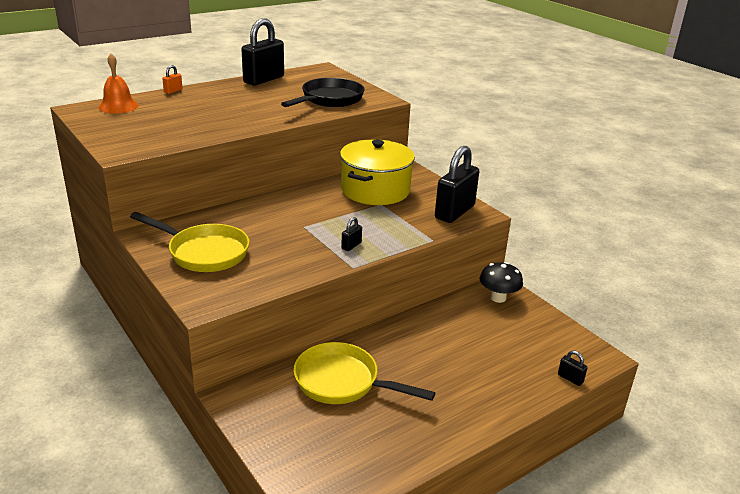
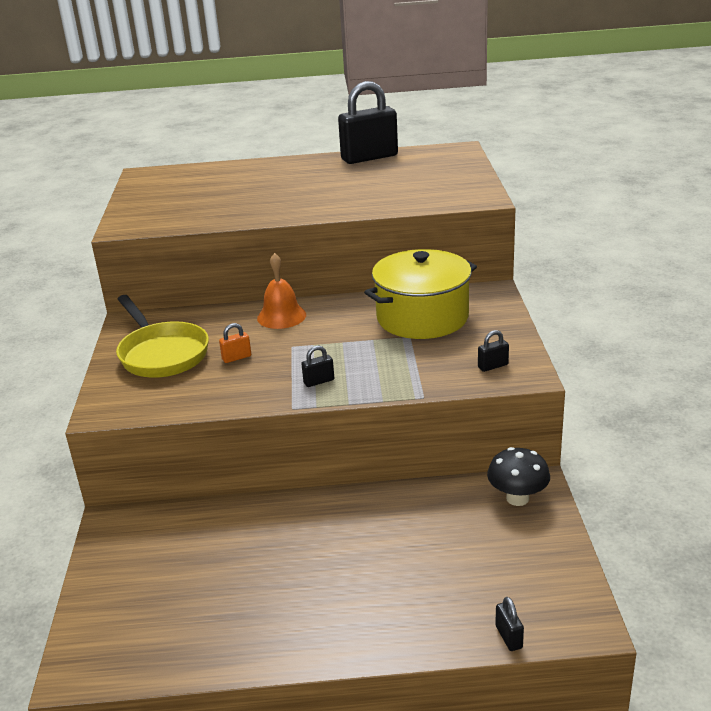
camera: 35 degrees right, 0 degrees up
(118, 106) = (182, 174): orange bell -> orange bell (281, 316)
(173, 91) = (256, 162): orange padlock -> orange padlock (236, 357)
(329, 100) = (415, 191): black pan -> none
(342, 382) = (230, 544): yellow pan -> none
(454, 212) = (493, 366): black padlock -> black padlock, size x0.42

